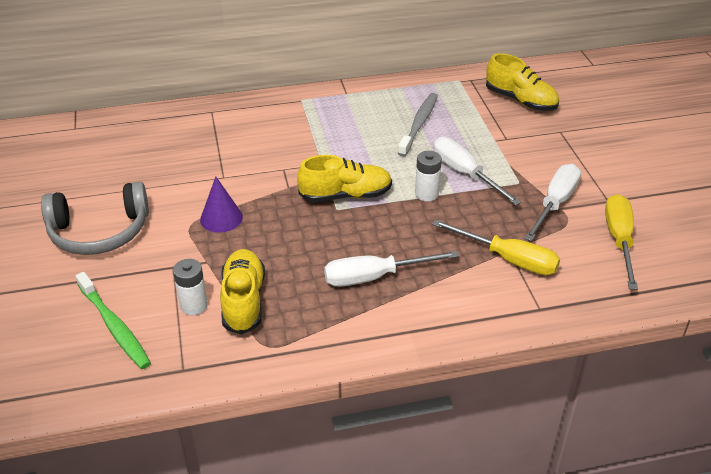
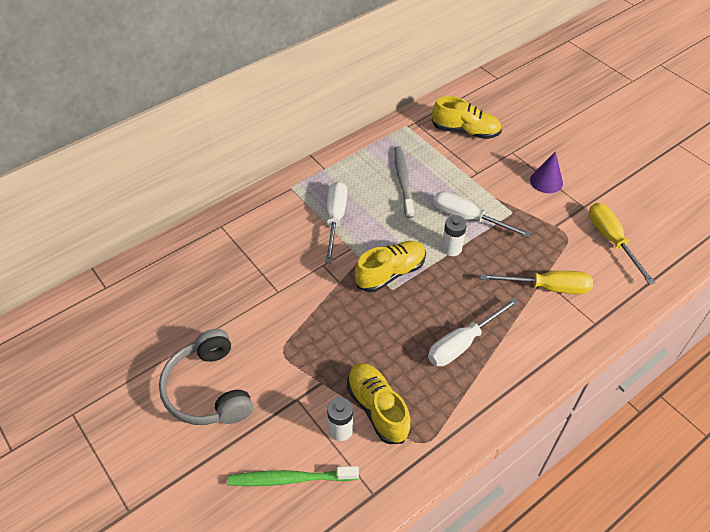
camera: 25 degrees left, 10 degrees up
(99, 232) = (208, 389): grey headphones -> grey headphones turned 105 degrees clockwise
(115, 327) = (289, 479): green toothbrush -> green toothbrush turned 150 degrees clockwise
(221, 218) = (304, 334): purple cone -> purple cone (546, 181)
(555, 203) = (549, 223): white screwdriver -> white screwdriver (335, 219)

